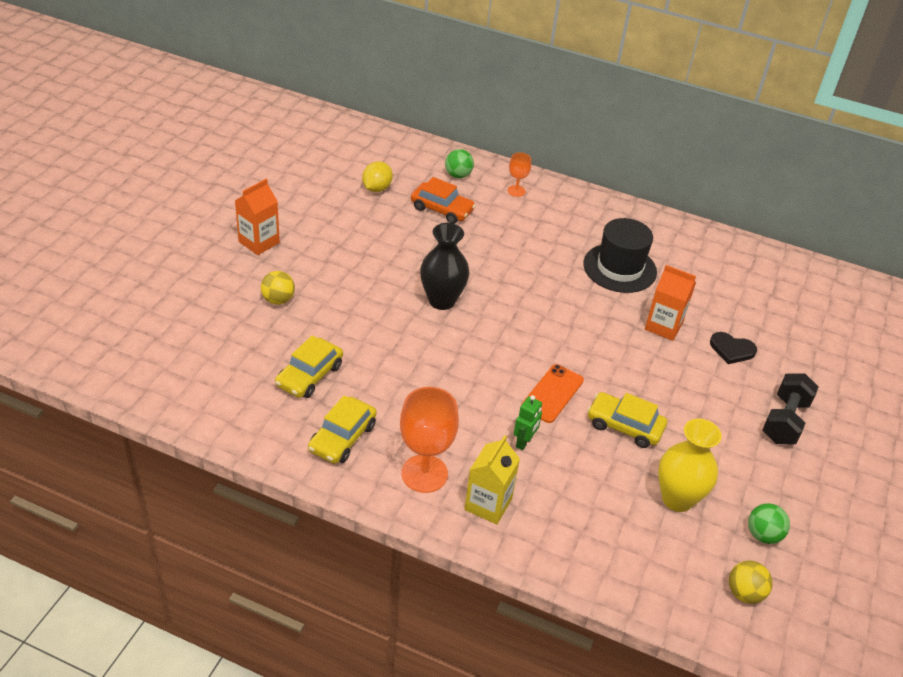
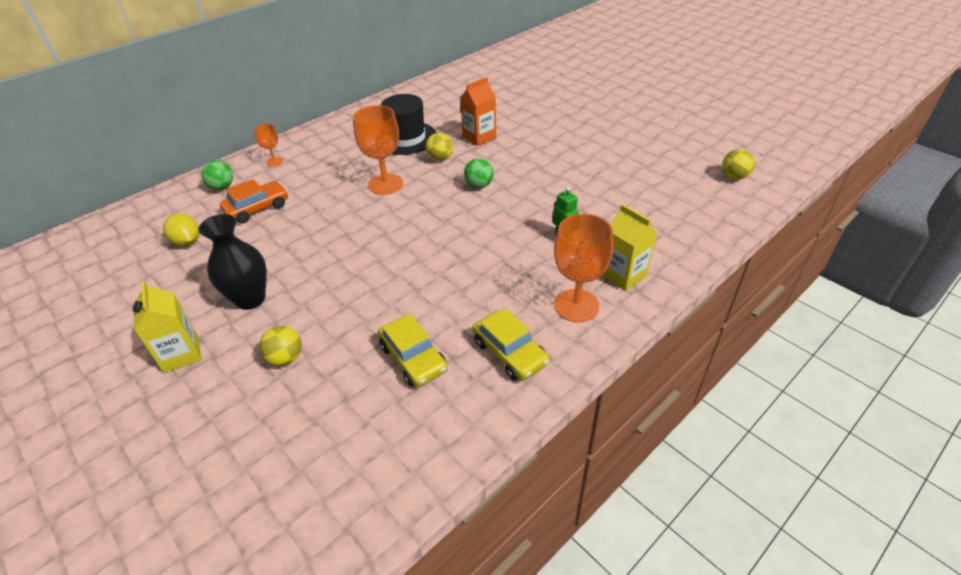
camera: 60 degrees left, 0 degrees up
(259, 242) = (181, 354): orange carton -> yellow carton
(442, 300) = (374, 239): black vase -> black vase (250, 299)
(529, 280) = (386, 184): none -> orange goblet
(552, 393) = (519, 207): orange phone -> none
(599, 306) = (440, 159): none -> yellow ball
(624, 426) = (568, 182): yellow car -> none
(677, 499) = (646, 180): yellow vase -> none
(731, 349) = (518, 117): black heart -> none
(763, 535) = (686, 155): green ball -> green ball (479, 186)
(784, 421) = (592, 118): black dumbbell -> none

